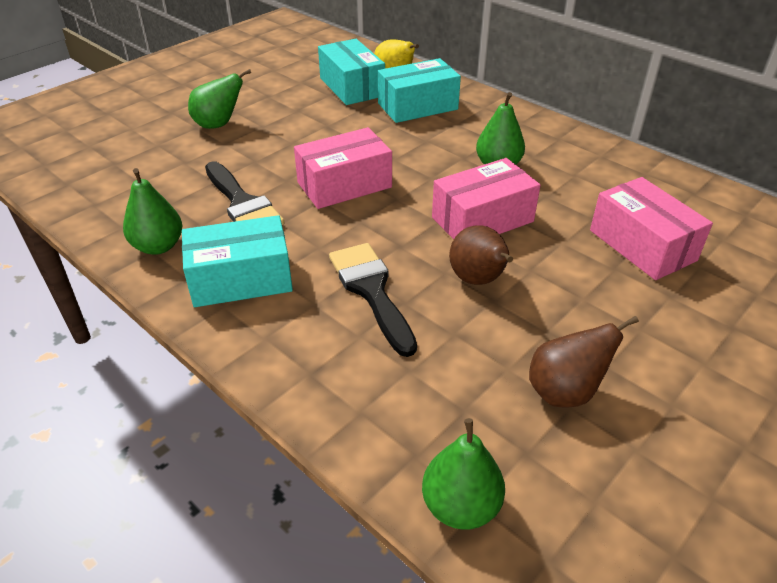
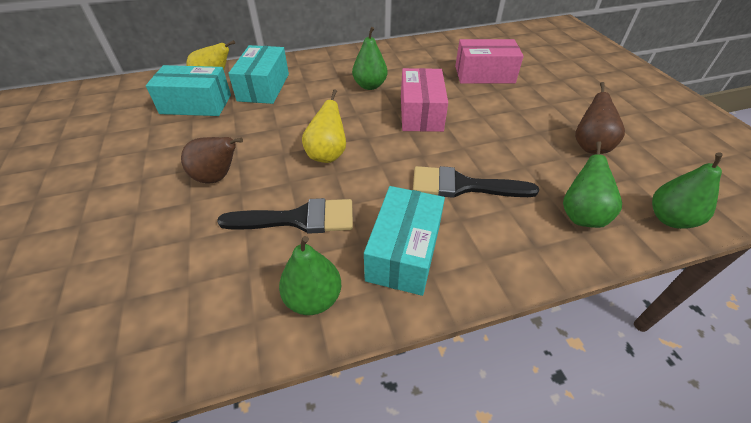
camera: 60 degrees left, 5 degrees up
(218, 125) = (152, 196): green pear -> green pear (581, 215)
(344, 185) = (327, 154): pink box -> yellow pear
(478, 280) = (479, 138): brown pear -> brown pear (217, 177)

